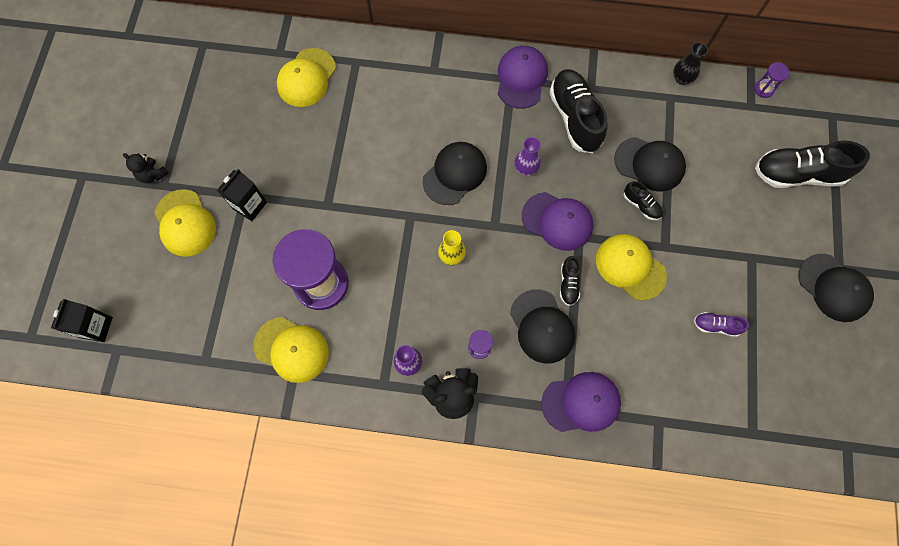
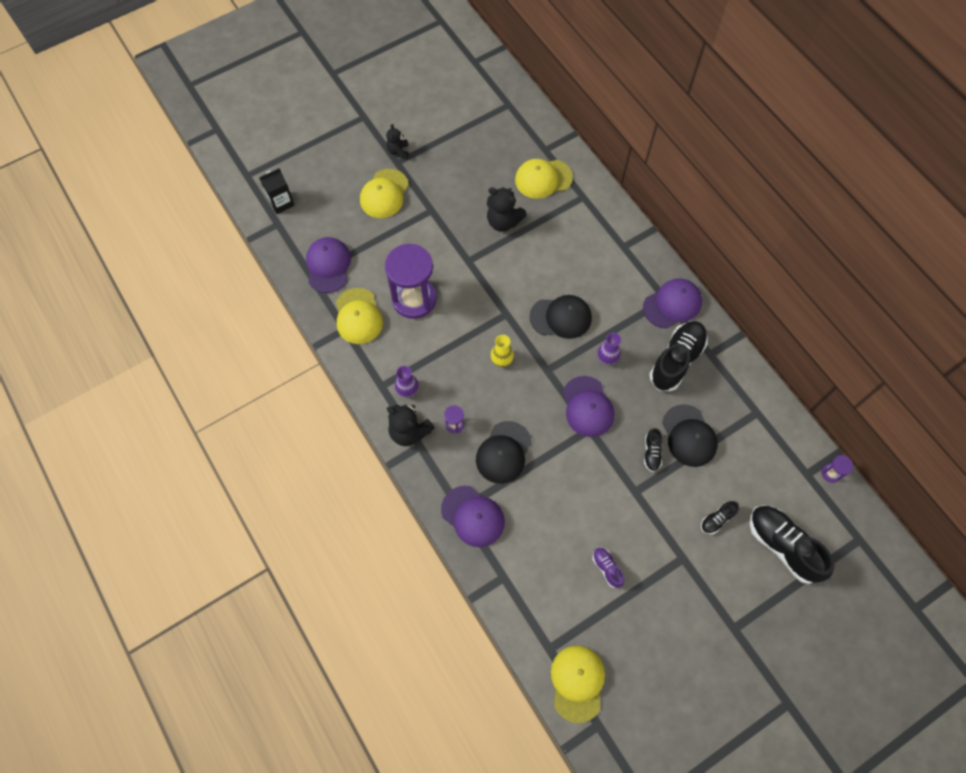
camera: 50 degrees right, 5 degrees down
(211, 336) = (328, 266): none -> purple cap
(250, 205) = (427, 218): black carton -> none
(317, 144) = (503, 221): none -> black teddy bear
(568, 284) = (549, 447): black shoe -> black shoe (717, 519)
(630, 267) = (598, 479): yellow cap -> yellow cap (577, 683)
(682, 78) = (780, 409): black vase -> none
(833, 288) = (714, 634): black cap -> none

